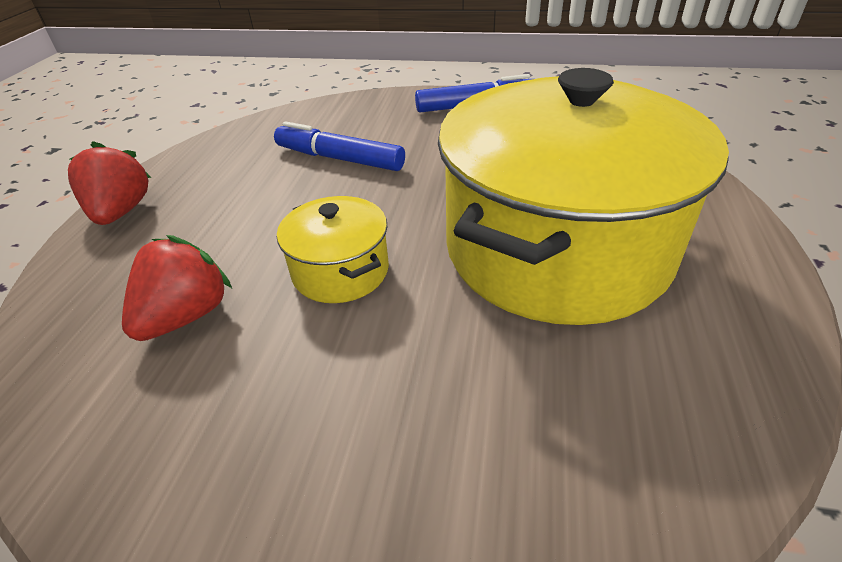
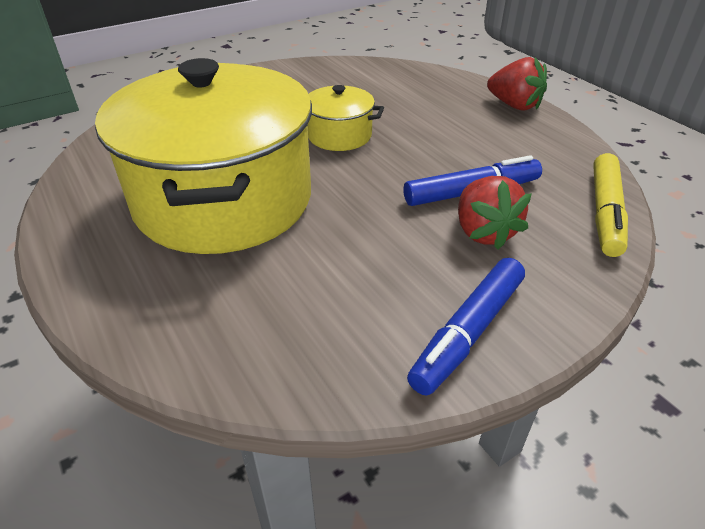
camera: 135 degrees right, 0 degrees up
(186, 316) = (378, 95): red strawberry -> red strawberry (483, 232)
(293, 115) = (605, 212): none -> yellow marker

